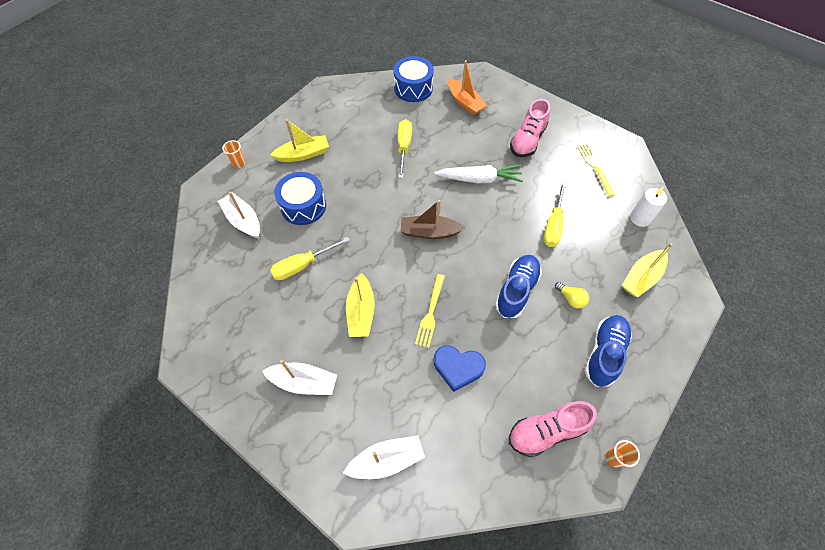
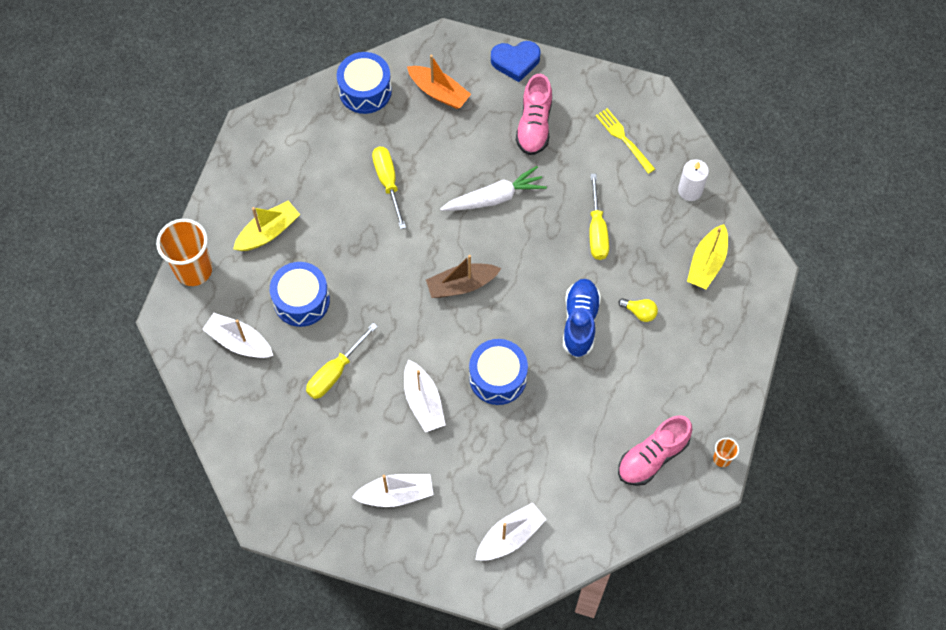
camera: 20 degrees left, 5 degrees up
(239, 163) = (193, 270): orange cup -> orange cup, size x2.18
(361, 311) = (423, 401): yellow boat -> white boat
(430, 312) = (498, 377): yellow fork -> blue drum
(458, 368) = (547, 425): blue heart -> blue heart (515, 62)
(604, 353) = (688, 360): blue shoe -> none

